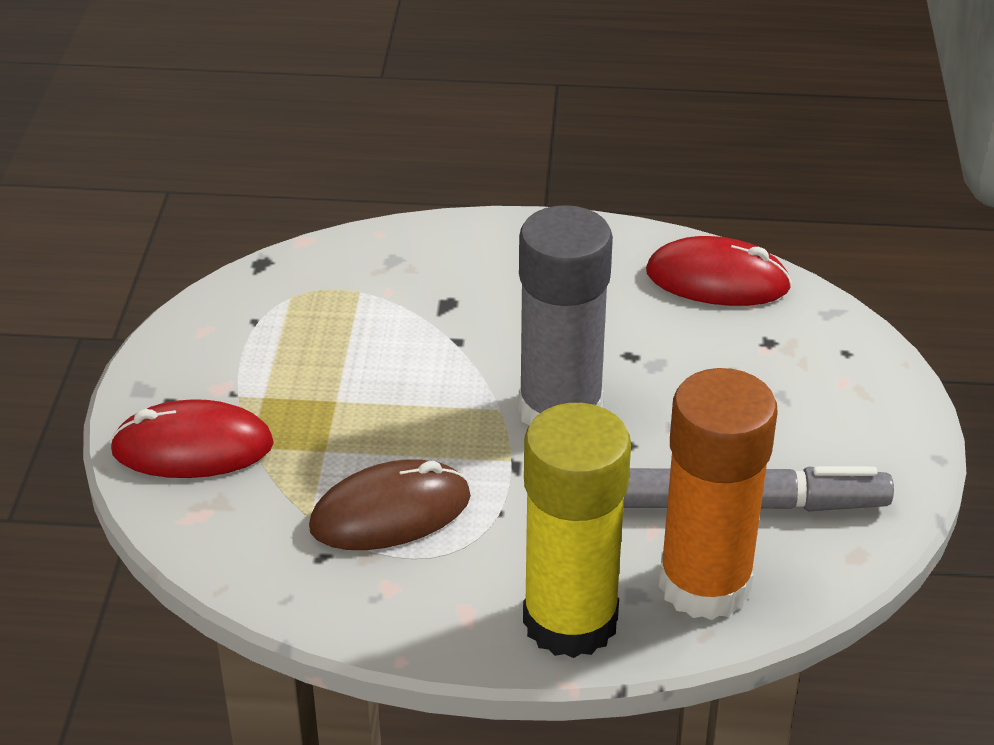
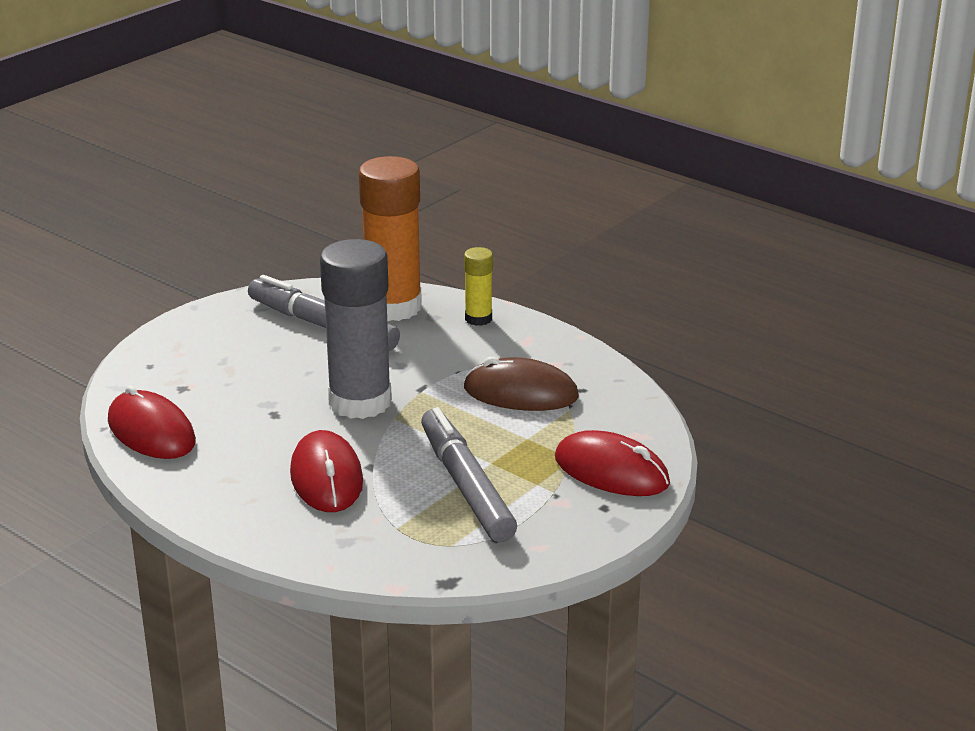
camera: 145 degrees left, 10 degrees down
(335, 361) = (466, 485): none -> grey marker
(484, 309) = (326, 477): none -> red mouse
(570, 621) = (478, 319): yellow glue stick -> yellow glue stick, size x0.48

